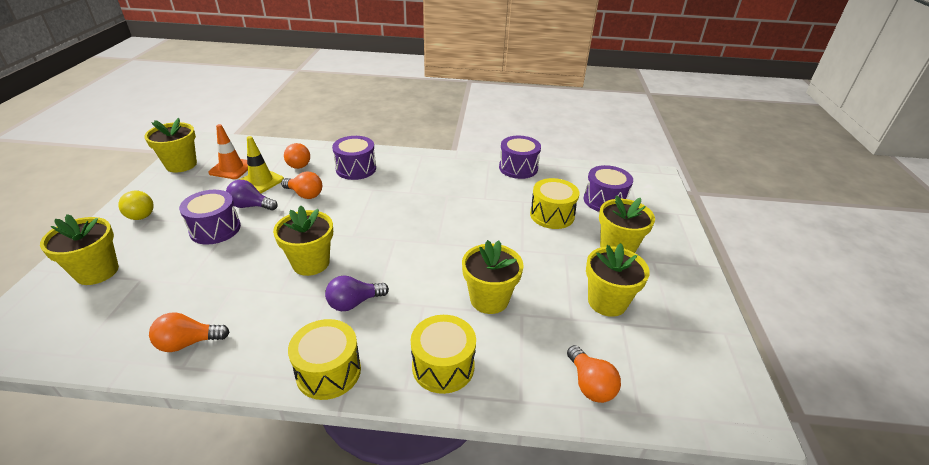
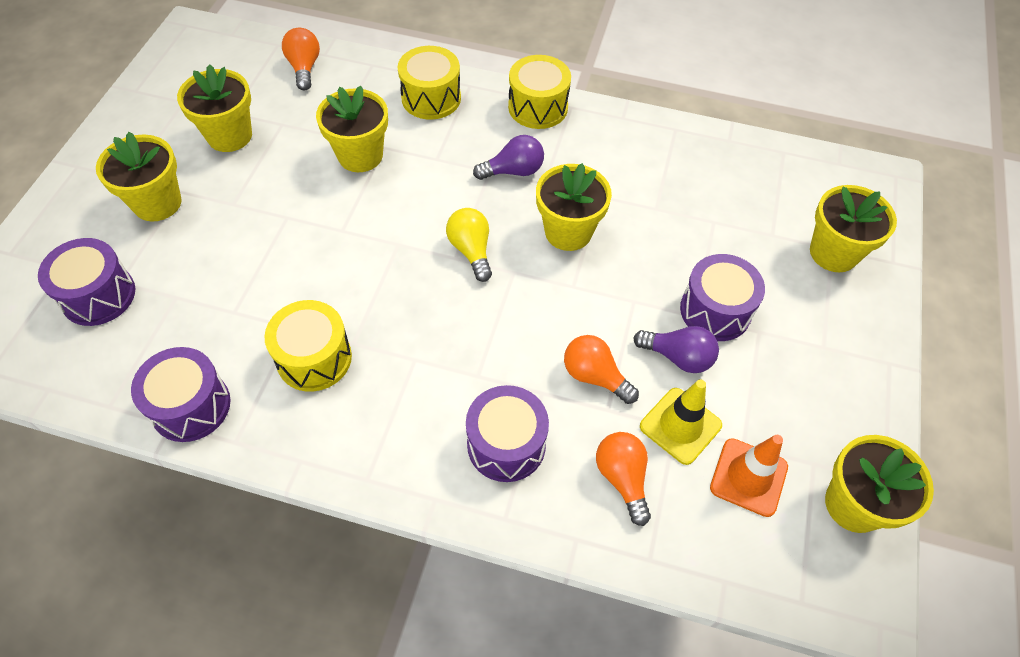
camera: 170 degrees left, 20 degrees up
(141, 213) = (846, 362): yellow light bulb -> yellow light bulb (471, 250)
(188, 343) = (679, 150): orange light bulb -> none
(552, 215) = (206, 274): yellow drum -> yellow drum (314, 358)

